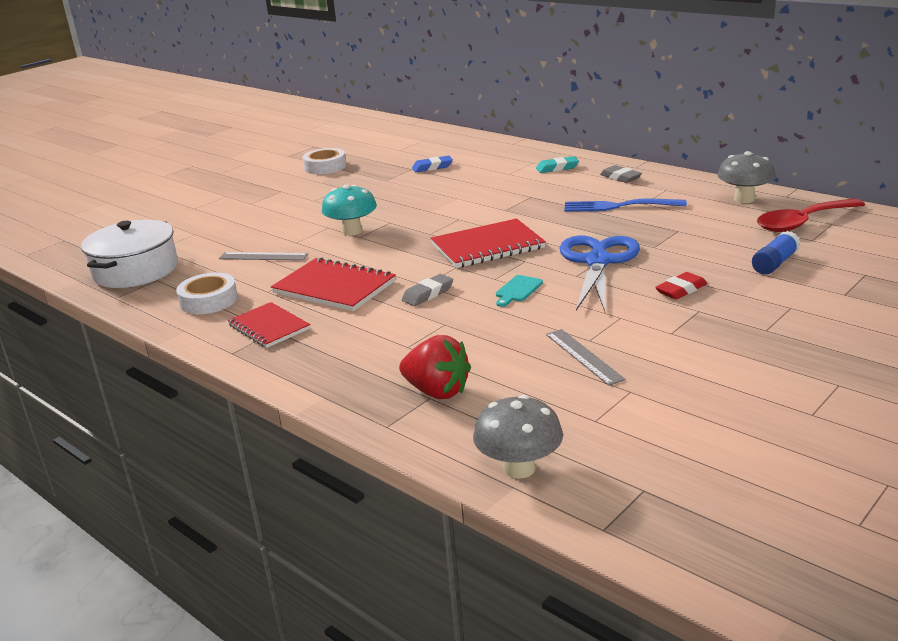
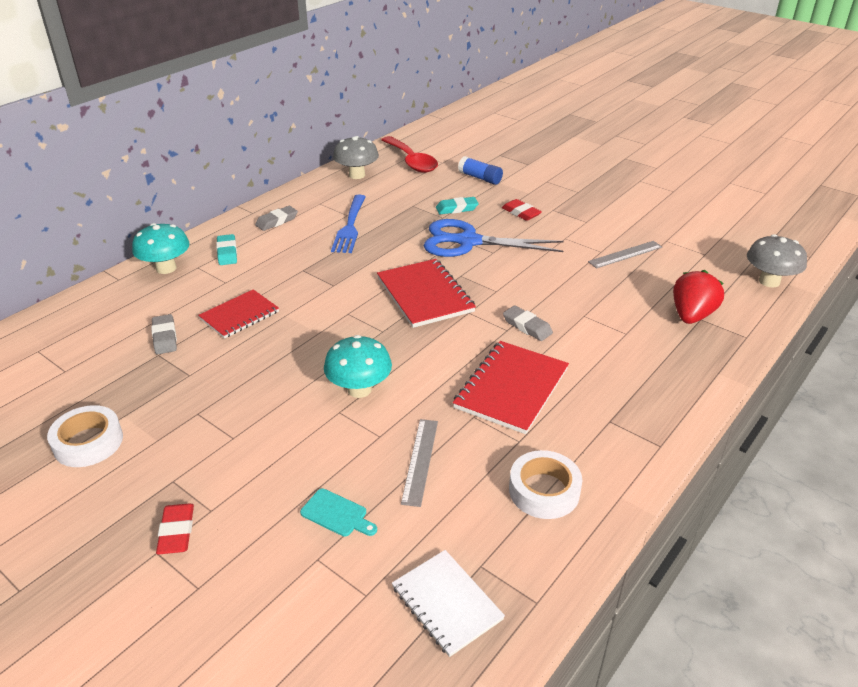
camera: 95 degrees left, 10 degrees up
(136, 270) = (447, 603): white pot -> white notebook
(238, 198) = (177, 532): none -> red eraser
(269, 327) = (603, 426): red notebook -> red notebook (239, 315)
(432, 167) = (165, 337): blue eraser -> grey eraser
(517, 290) = (520, 279): turquoise cutting board -> turquoise cutting board (337, 514)
(529, 153) = (166, 268): none -> turquoise mushroom
(678, 253) = (456, 209): none -> turquoise eraser

